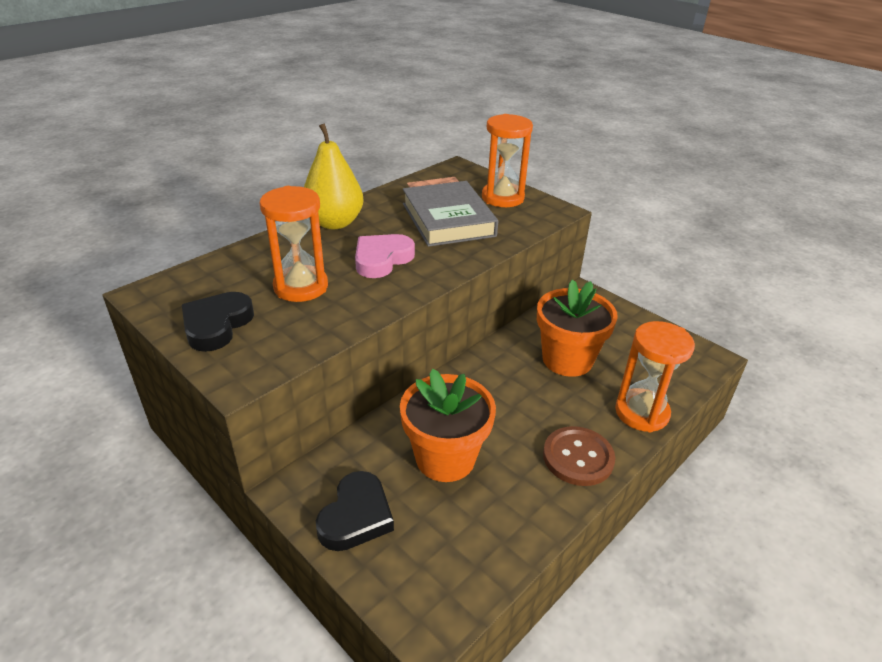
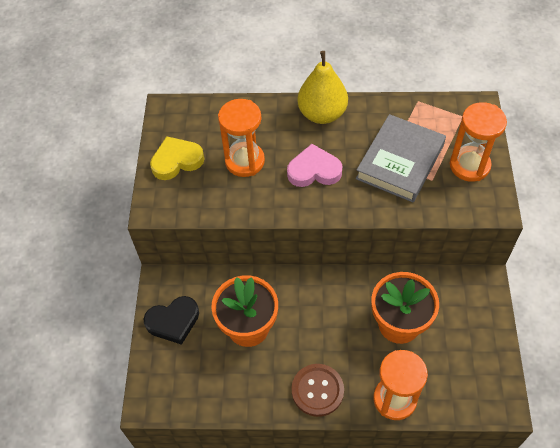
camera: 50 degrees right, 20 degrees up
(217, 325) = (176, 161): black heart -> yellow heart

